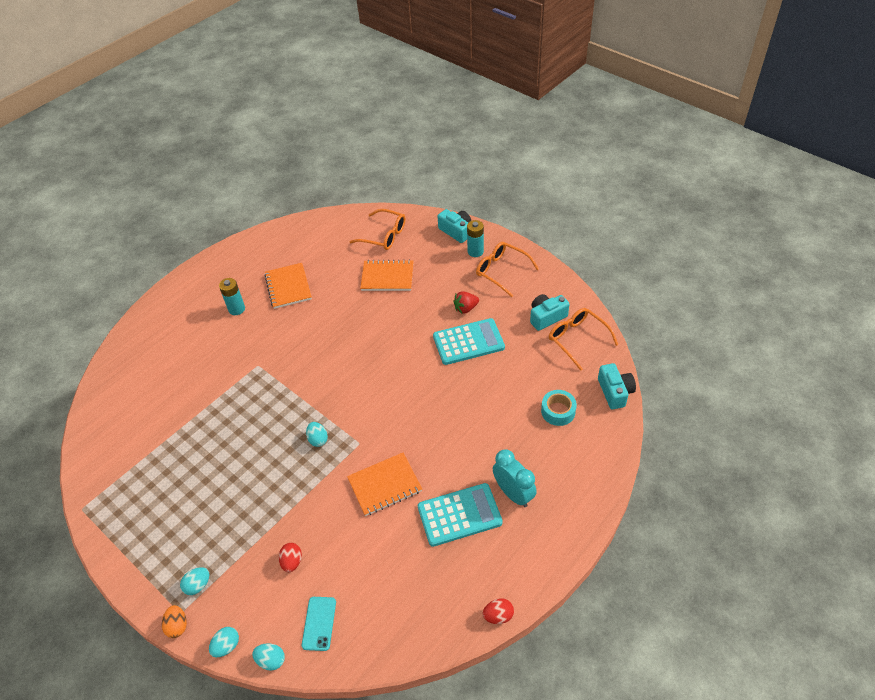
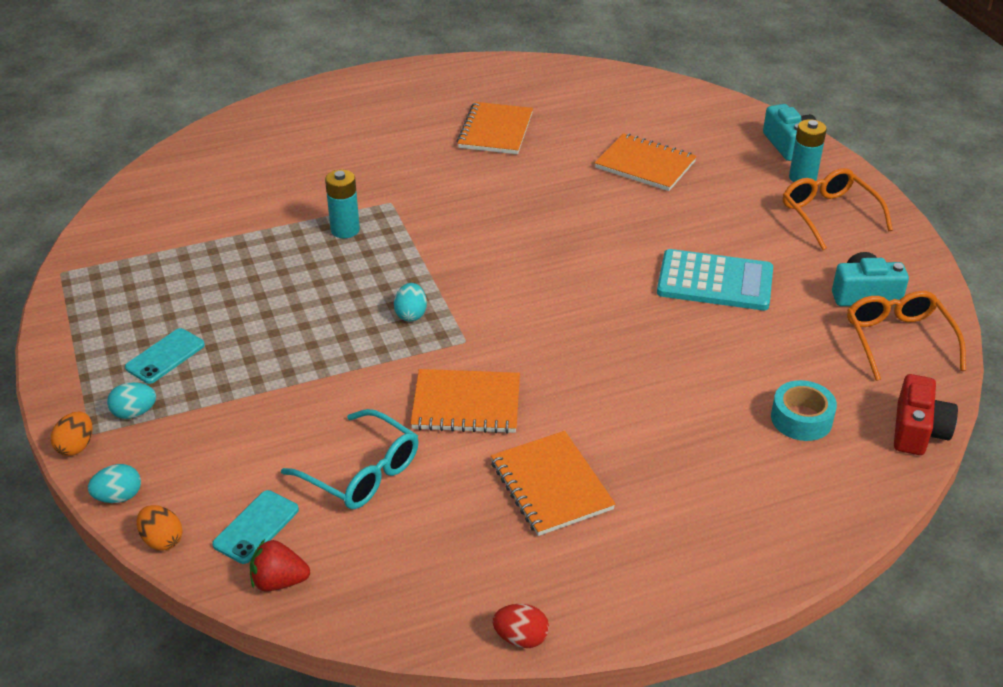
camera: 25 degrees right, 10 degrees down
(190, 537) = (165, 356): none -> turquoise phone
(236, 309) = (408, 132): turquoise battery -> turquoise battery (345, 230)
(271, 660) = (162, 540): turquoise egg -> orange egg
(292, 562) = (273, 439): red egg -> none
(354, 558) = (360, 472): none -> turquoise glasses
(383, 235) = (673, 116): orange glasses -> none
(459, 515) = (551, 485): turquoise calculator -> orange notebook
(465, 308) = (739, 240): red strawberry -> red strawberry (279, 581)
(513, 493) = (655, 494): turquoise clock -> none
(615, 392) = (918, 430): turquoise camera -> red camera

